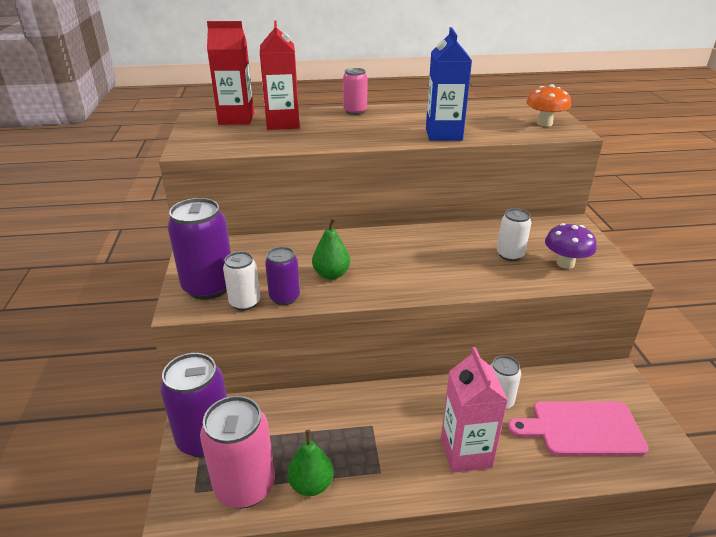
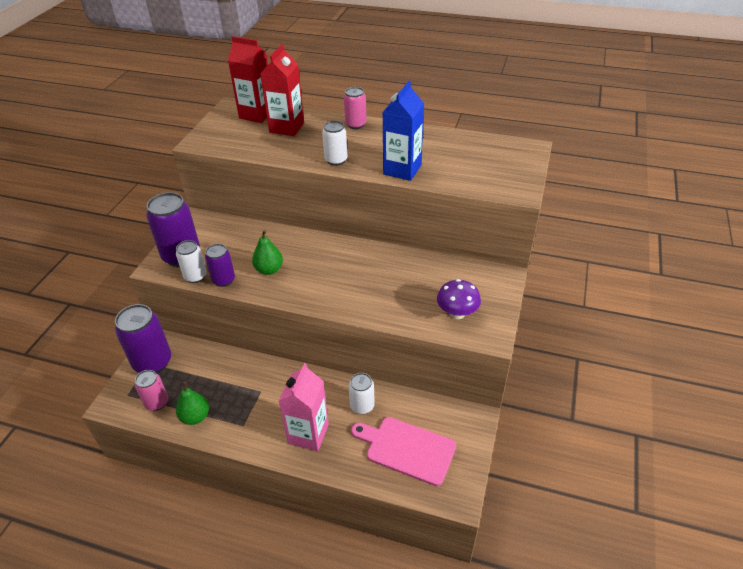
camera: 25 degrees right, 10 degrees up
(245, 486) = (157, 402): pink can -> pink can, size x0.57
(510, 255) = (418, 291): white can -> white can (336, 160)
(544, 123) = (506, 176): orange mushroom -> none

